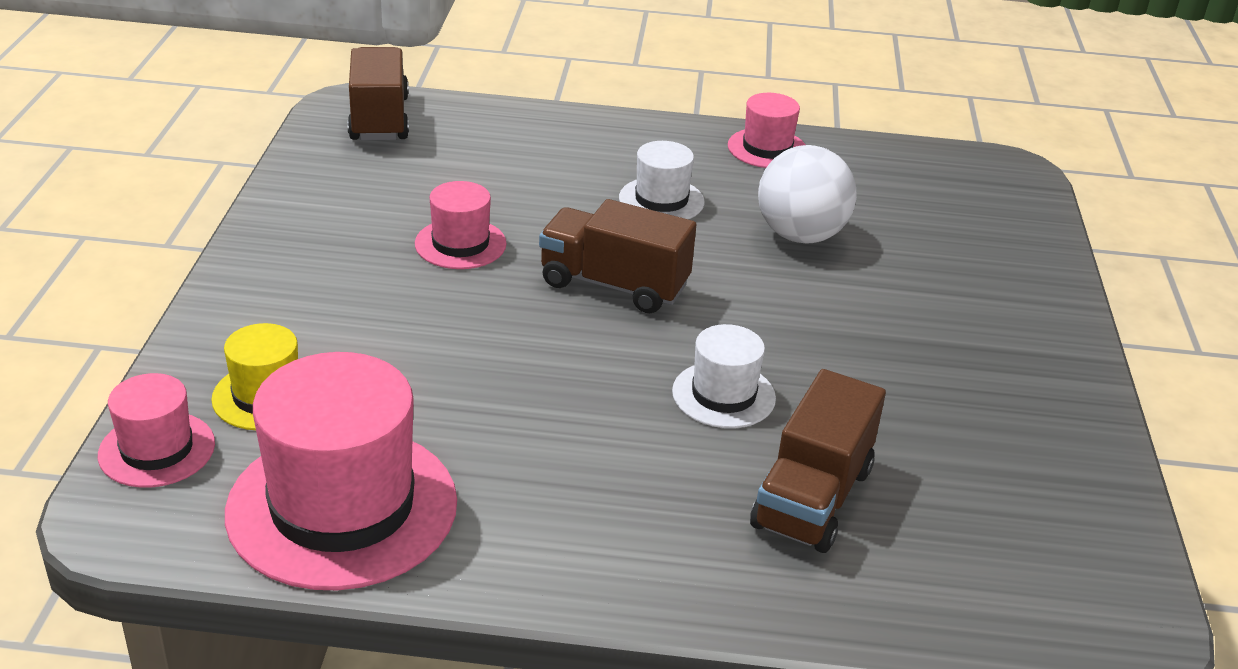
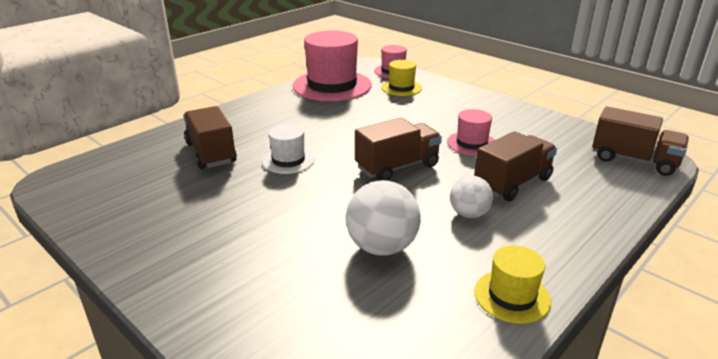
camera: 130 degrees right, 5 degrees down
(548, 188) = (512, 183): none -> brown truck
(661, 200) = (469, 214): white hat -> white ball
(767, 148) = (512, 296): pink hat -> yellow hat

